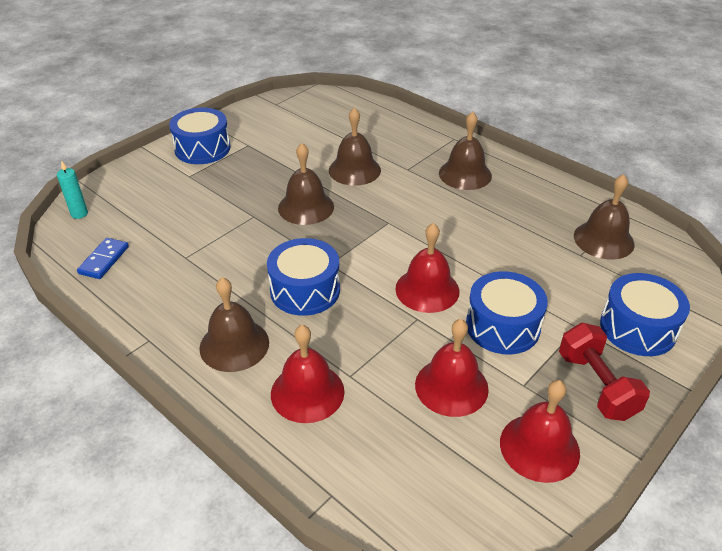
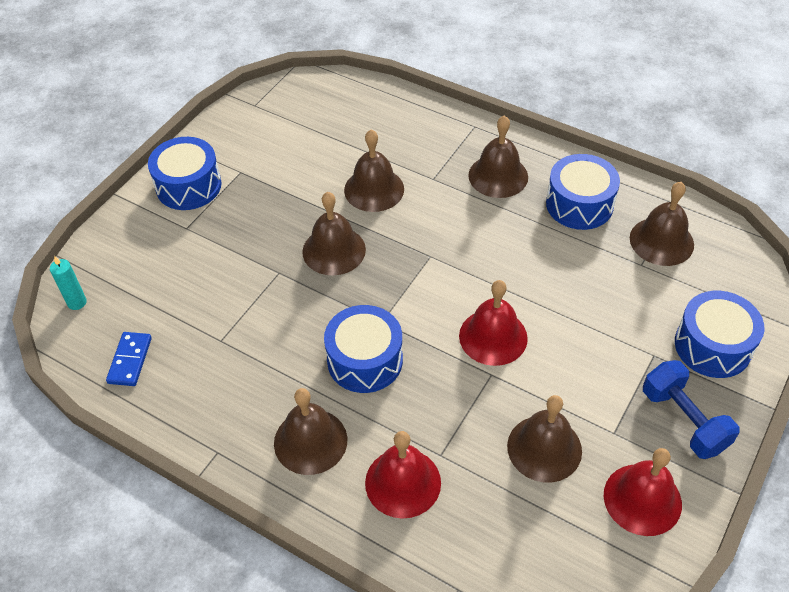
camera: 10 degrees left, 10 degrees up
(451, 386) = (544, 448): red bell -> brown bell
(502, 326) = (579, 368): blue drum -> blue drum (579, 204)
(596, 385) = (684, 420): red dumbbell -> blue dumbbell

